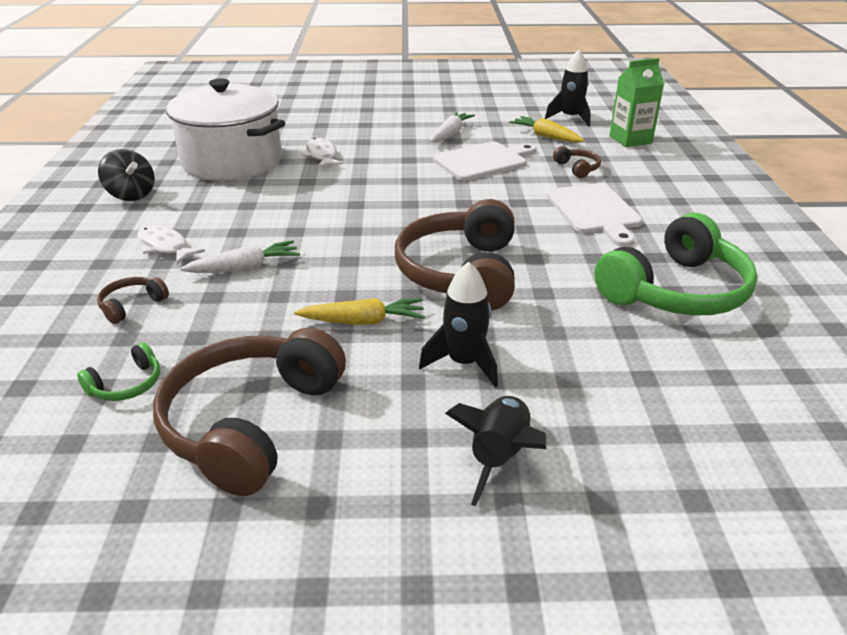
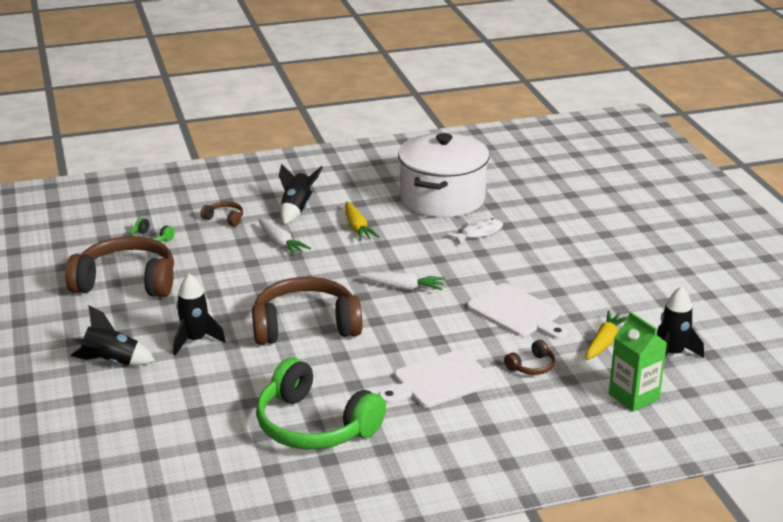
camera: 75 degrees right, 5 degrees down
(131, 195) = (364, 177): black spinning top -> none
(165, 247) = (296, 209): white fish -> black rocket
(363, 321) = (231, 298): yellow carrot -> yellow carrot (357, 228)
(450, 134) = (572, 287): white carrot -> white carrot (403, 287)

